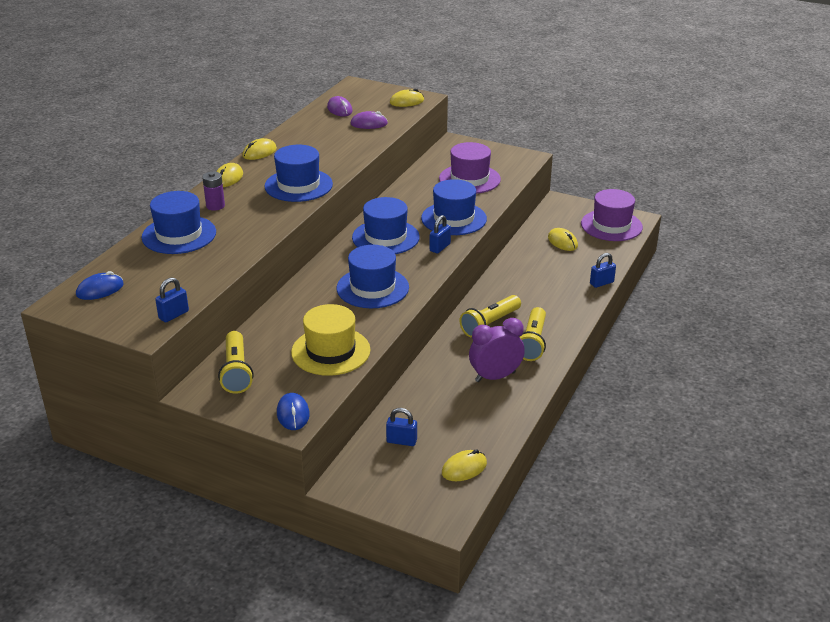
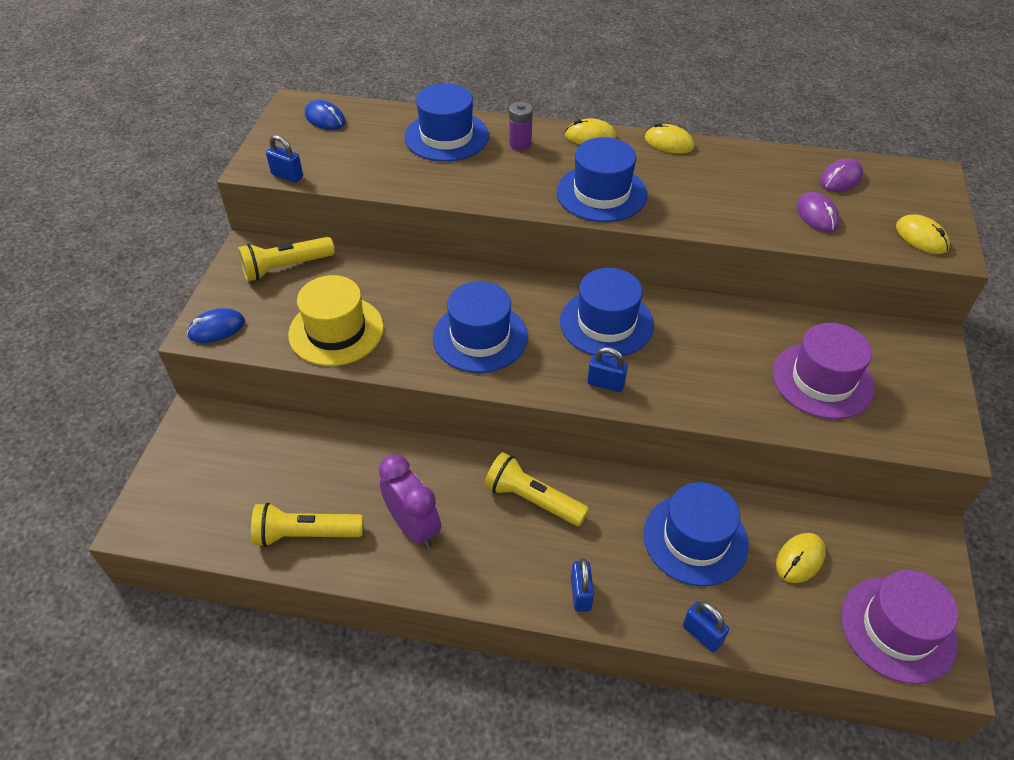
camera: 75 degrees right, 15 degrees up
(401, 441) = (270, 454): blue padlock -> blue padlock (580, 594)
(453, 218) = (692, 384): blue hat -> blue hat (695, 539)
(464, 468) = (226, 526): yellow mouse -> none
(532, 342) = (504, 559): yellow flashlight -> yellow flashlight (305, 534)

